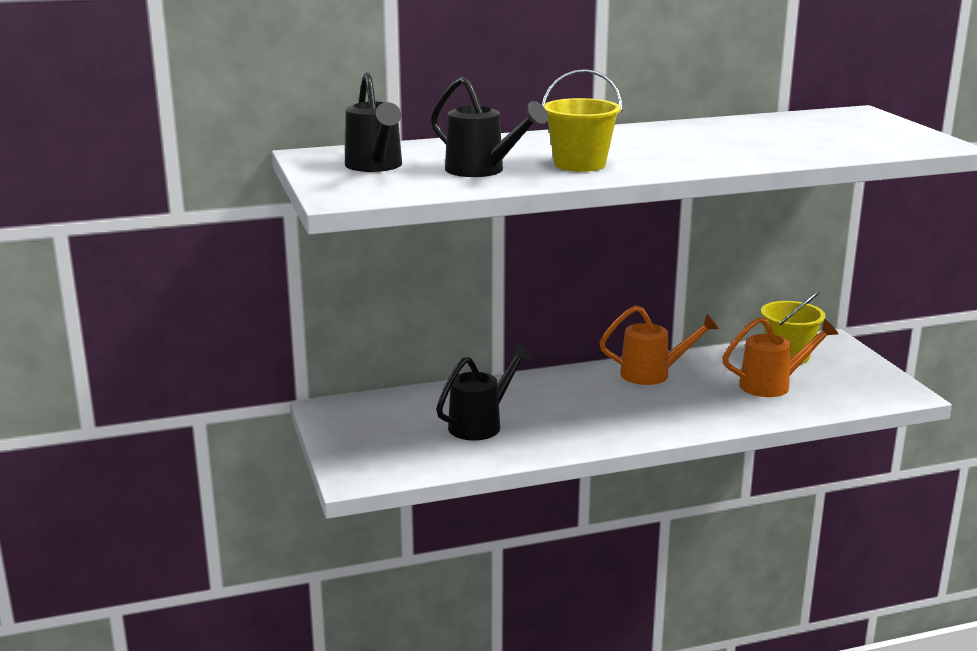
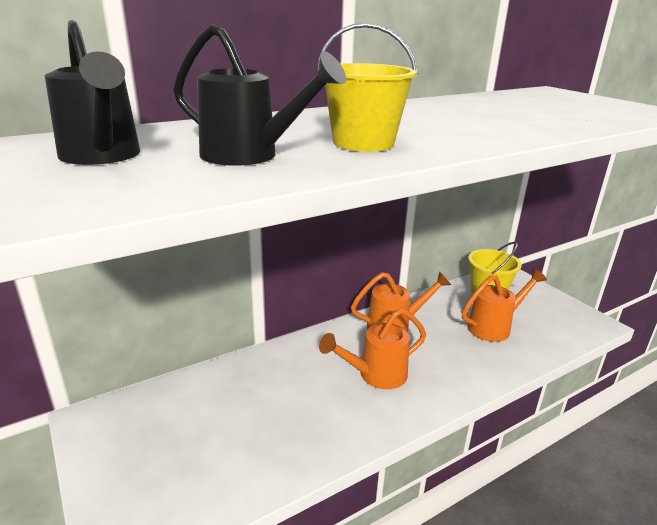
camera: 15 degrees left, 5 degrees up
(481, 424) = (258, 418): black watering can -> none
(611, 408) = (376, 375): none -> orange watering can

